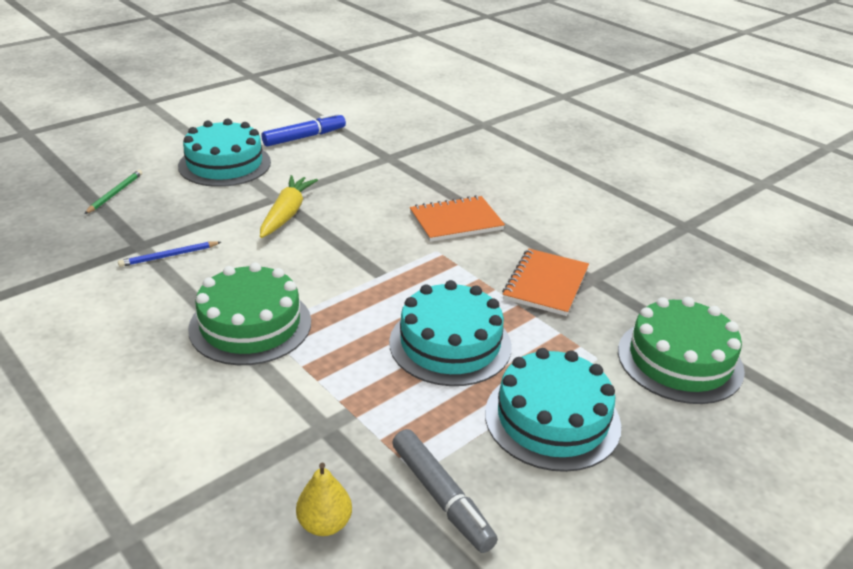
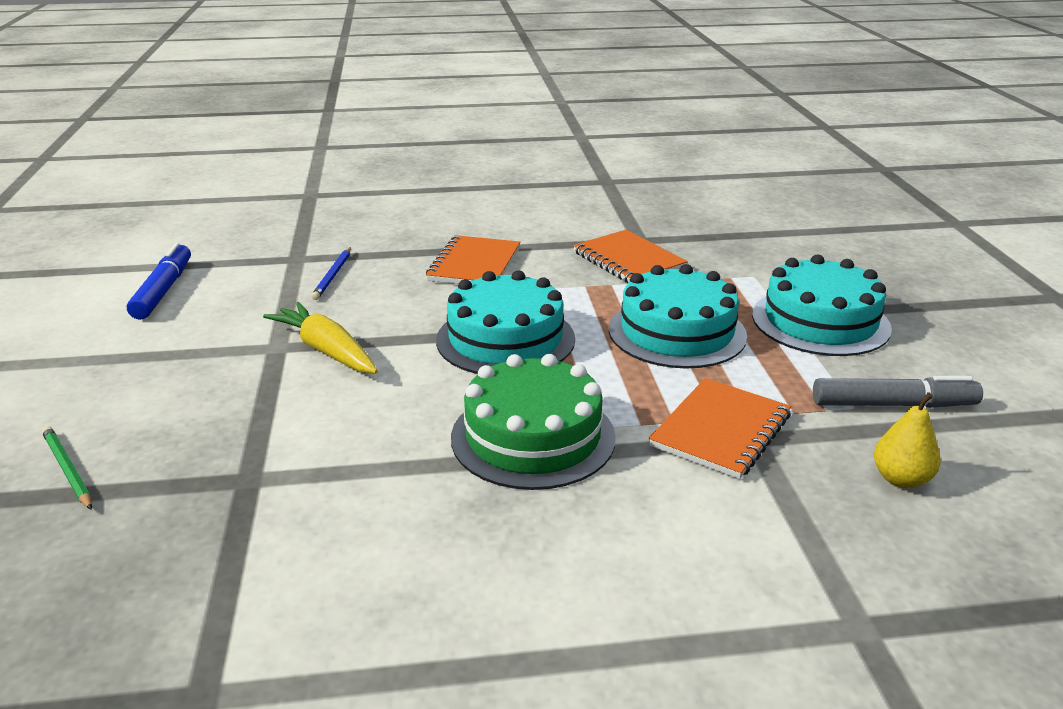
camera: 55 degrees left, 5 degrees down
(169, 256) = (309, 460): blue pencil -> blue pencil (333, 275)
(225, 164) = (136, 360): turquoise cake -> turquoise cake (505, 339)
(322, 406) = (720, 431): none -> orange notebook
(680, 360) = (783, 247): green cake -> none

